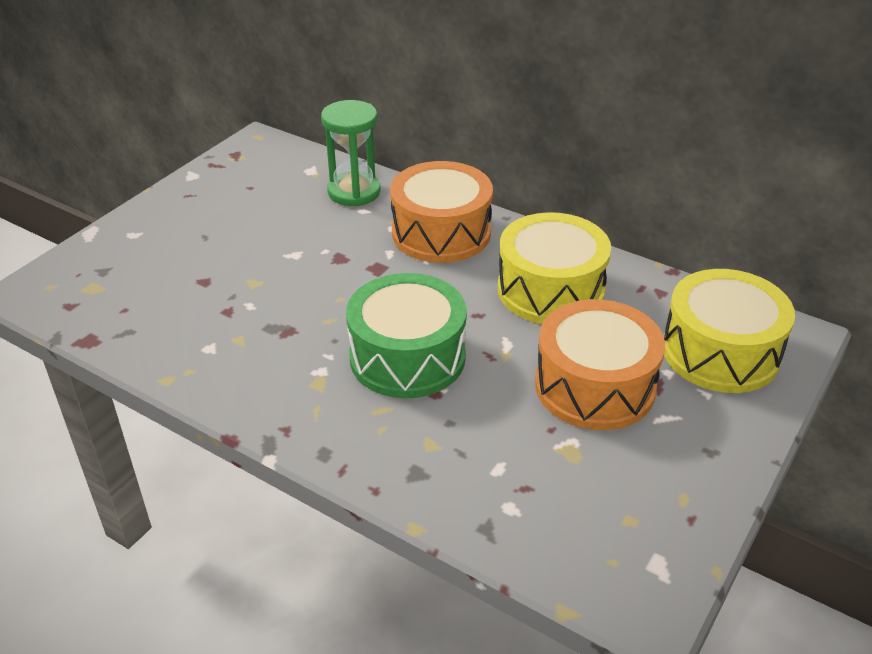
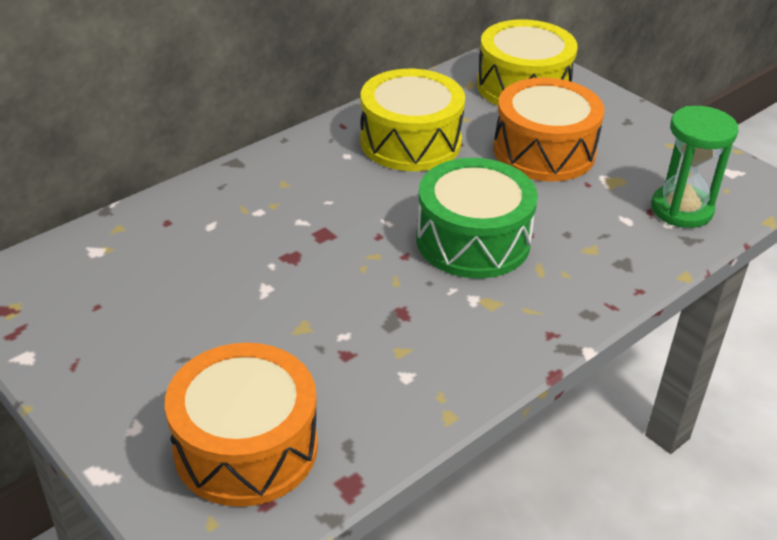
camera: 75 degrees left, 0 degrees up
(354, 192) = (169, 225): green hourglass -> green hourglass (681, 209)
(441, 232) = (286, 182): orange drum -> orange drum (246, 447)

